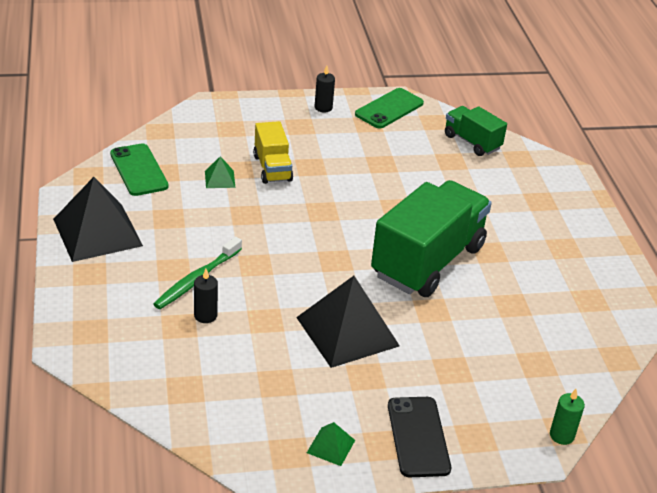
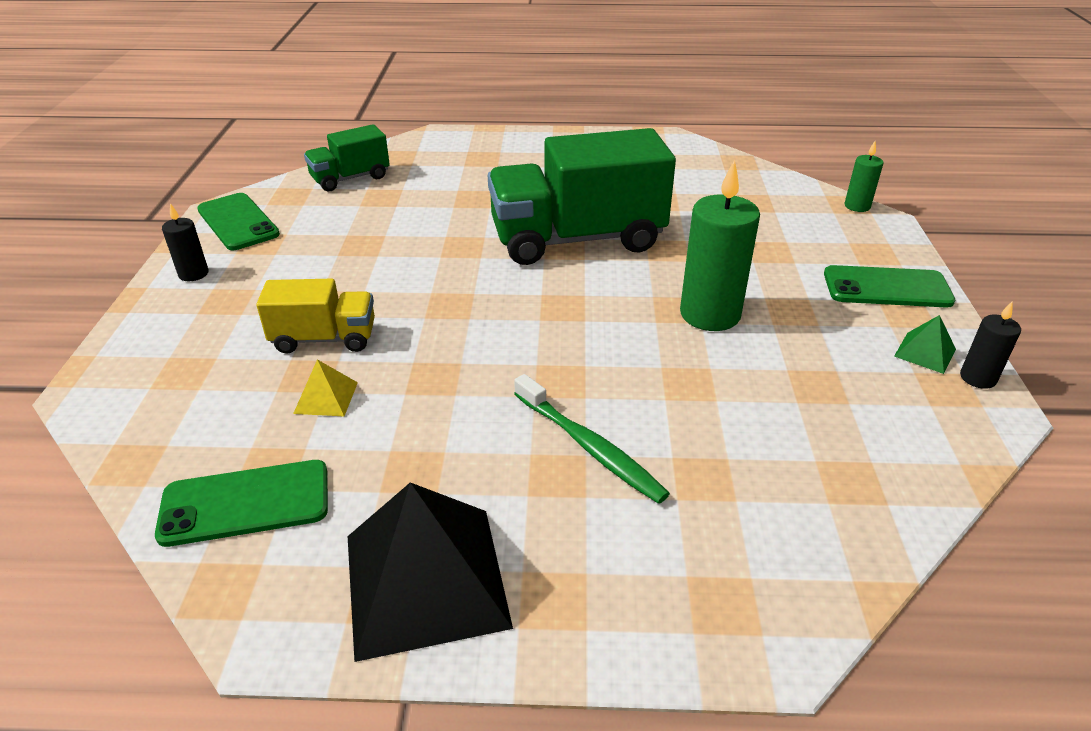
camera: 75 degrees left, 0 degrees up
(205, 315) = (680, 444): black candle -> black candle (978, 378)
(220, 179) = (326, 397): green pyramid -> yellow pyramid
(347, 331) = (710, 314): black pyramid -> green candle
(418, 437) = (887, 288): black phone -> green phone
(427, 261) = (577, 239): green truck -> green truck turned 60 degrees counterclockwise

